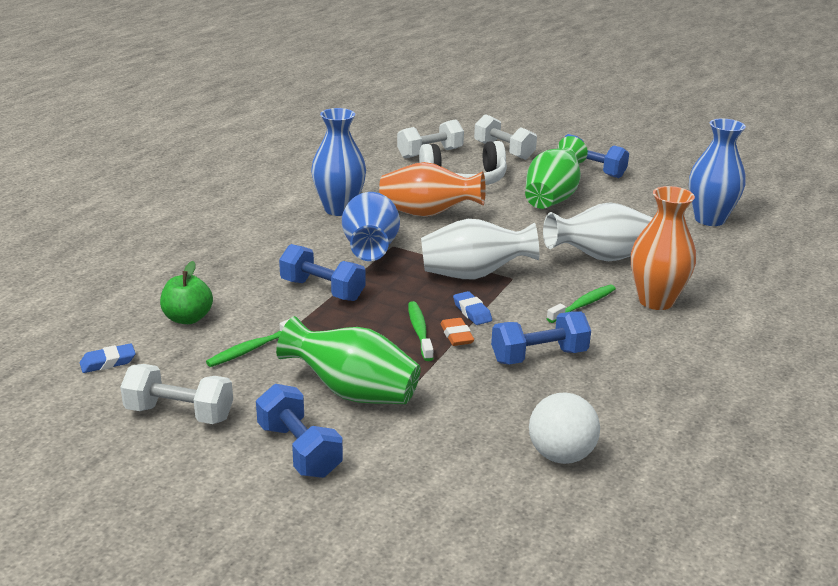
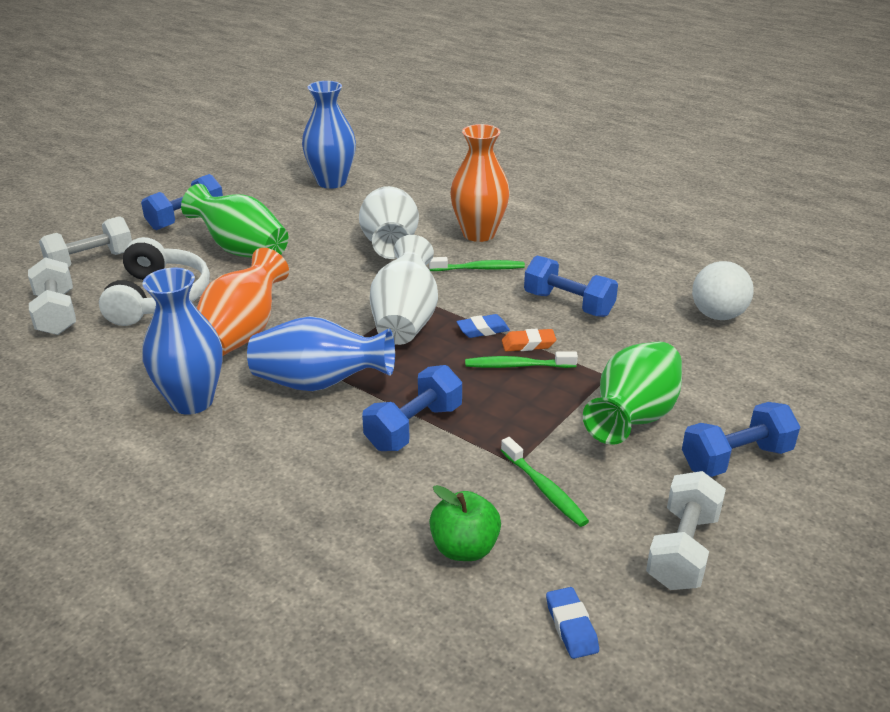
camera: 80 degrees left, 5 degrees up
(539, 356) = (568, 304): blue dumbbell -> blue dumbbell turned 45 degrees counterclockwise
(583, 305) = (479, 269): green toothbrush -> green toothbrush turned 120 degrees clockwise

